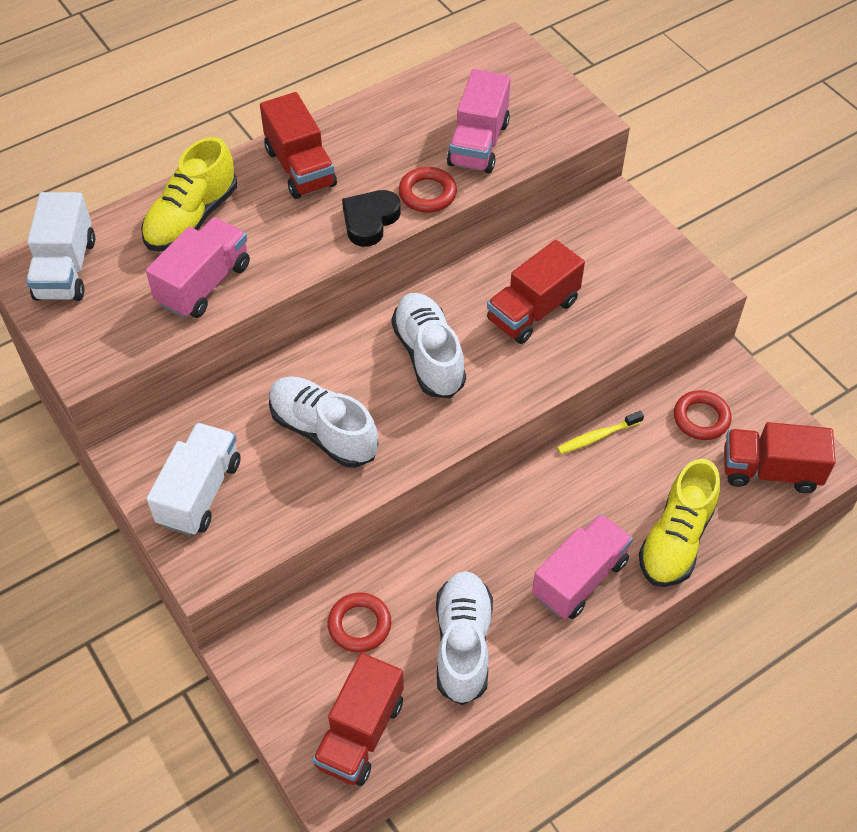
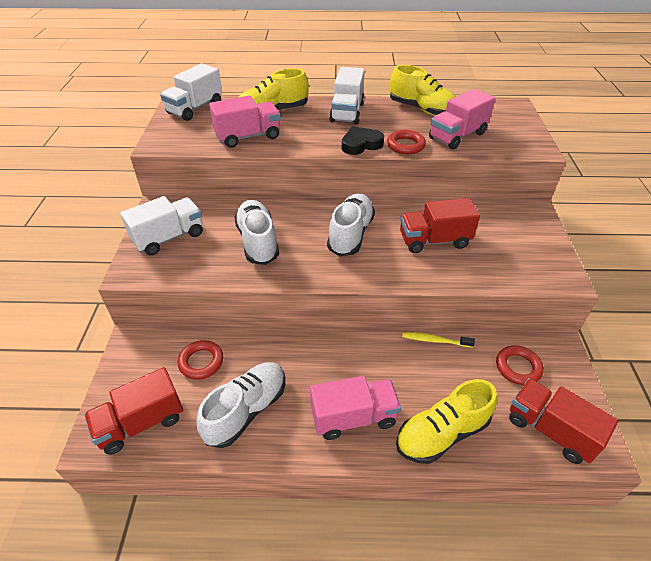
camera: 35 degrees right, 10 degrees down
(300, 168) = (347, 112): red truck -> white truck
(397, 113) = (422, 110): none -> yellow shoe

